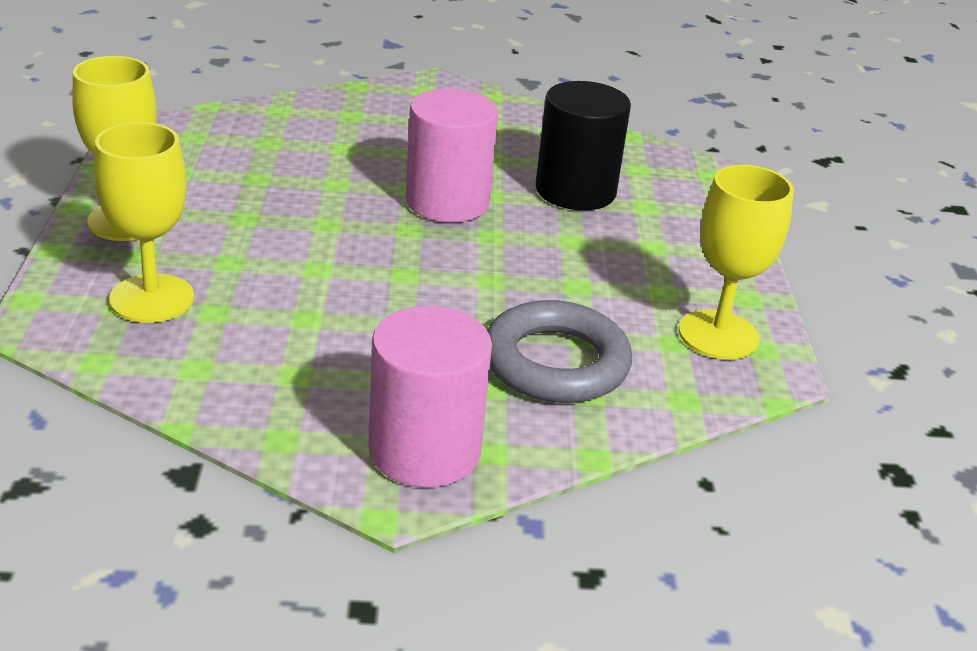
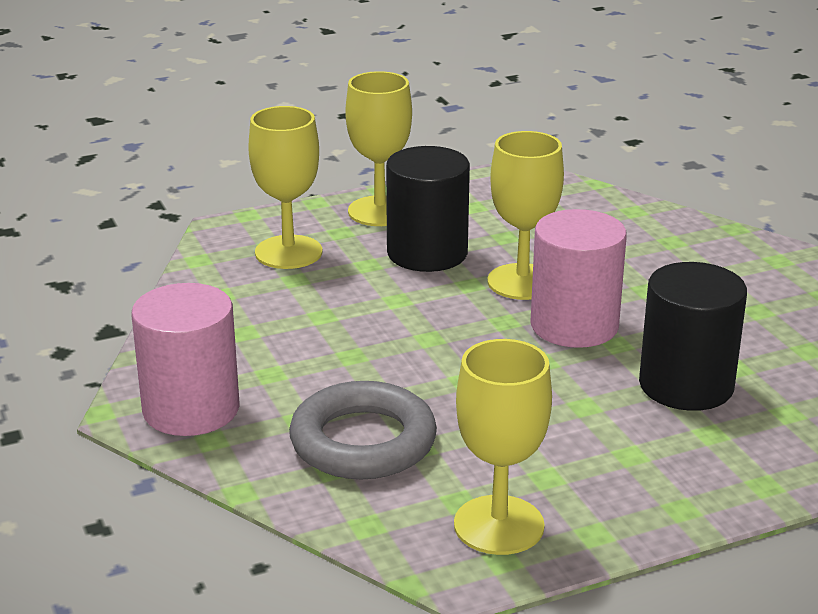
camera: 70 degrees right, 5 degrees down
(245, 224) = (427, 253): none -> black cylinder
(351, 198) = (522, 282): none -> yellow goblet

